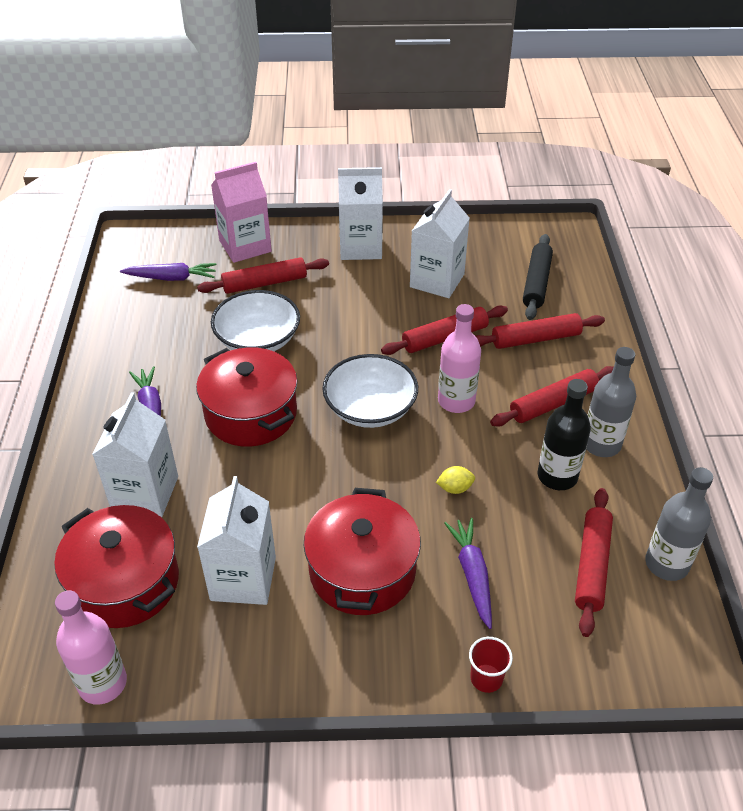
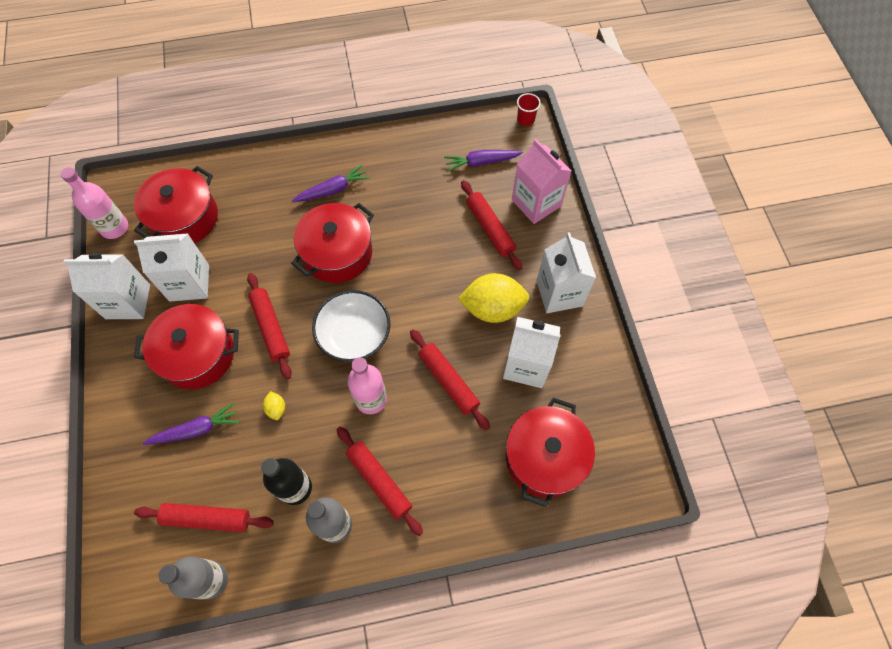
camera: 80 degrees right, 20 degrees up
(145, 493) = (257, 208): white carton -> white carton (128, 302)
(172, 278) = (481, 162): purple carrot -> purple carrot turned 90 degrees clockwise
(258, 340) = (419, 239): white bowl -> none
(365, 294) = (492, 308): none -> yellow lemon
(486, 678) = (112, 447): red cup -> red cup (525, 119)
(536, 283) = (544, 457): black rolling pin -> red pot
(536, 339) = (461, 461): red rolling pin -> red rolling pin (271, 328)

